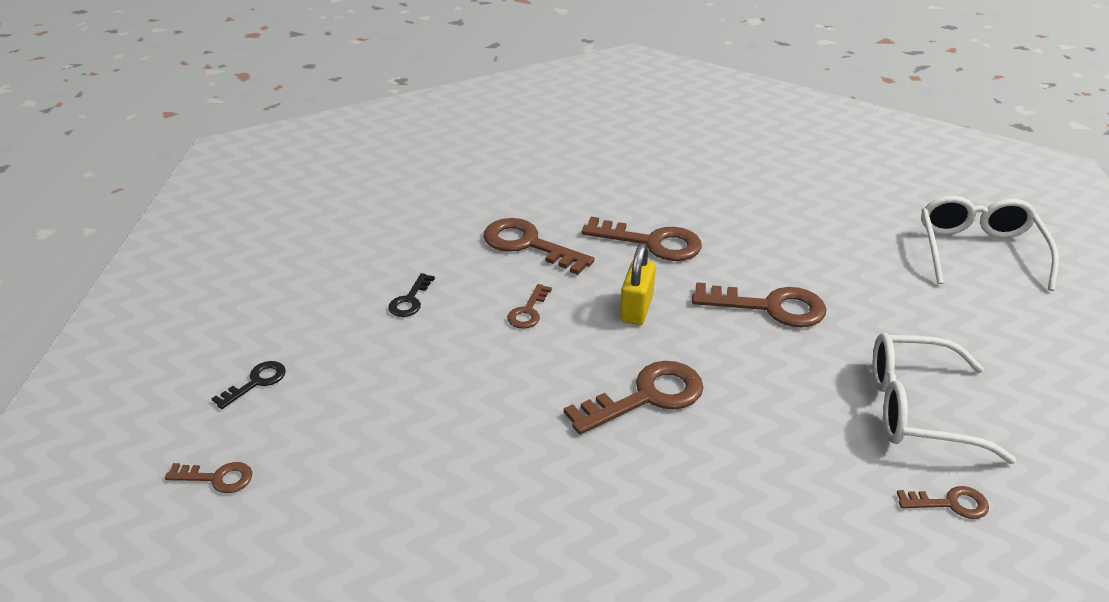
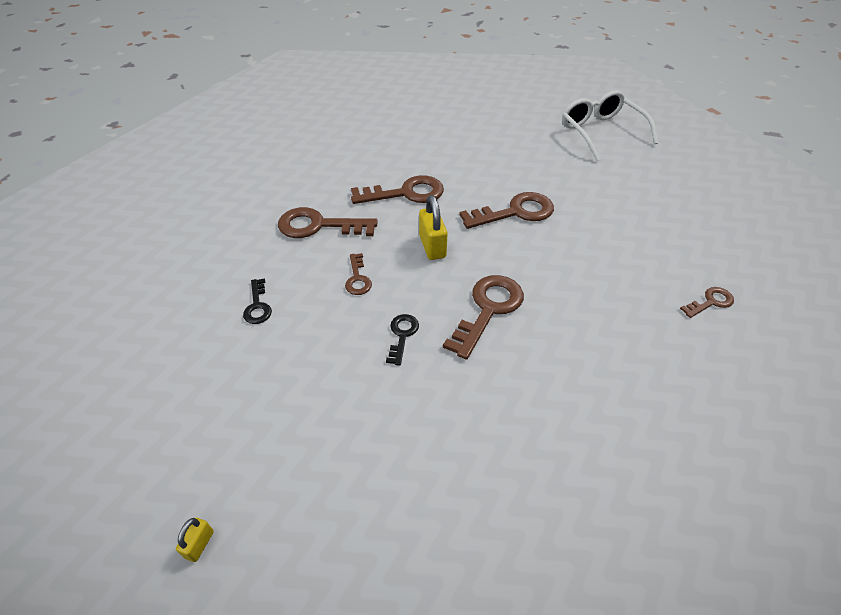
camera: 30 degrees left, 10 degrees up
(217, 478) = (199, 544): brown key -> yellow padlock
(256, 382) = (172, 436): black key -> black key (402, 335)
(916, 409) = (647, 248): white glasses -> none

